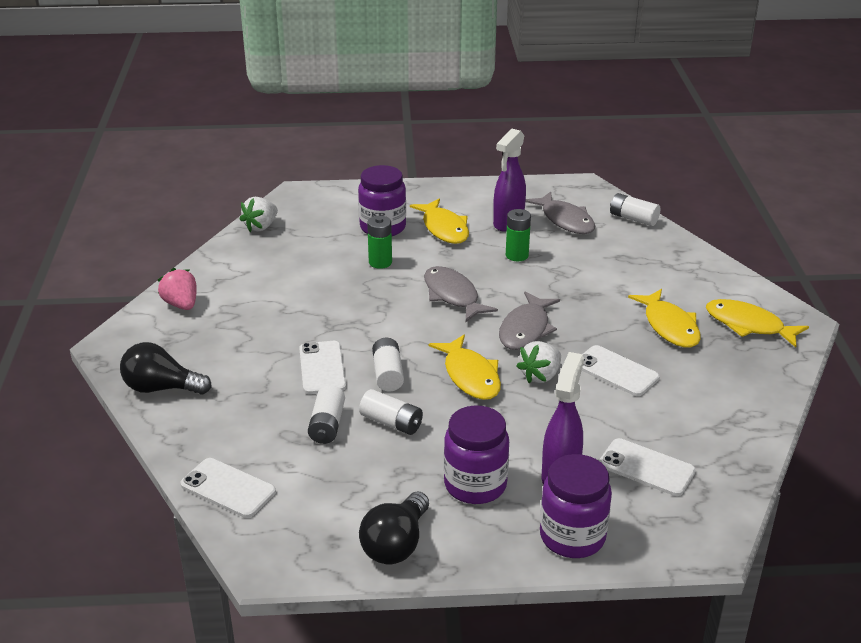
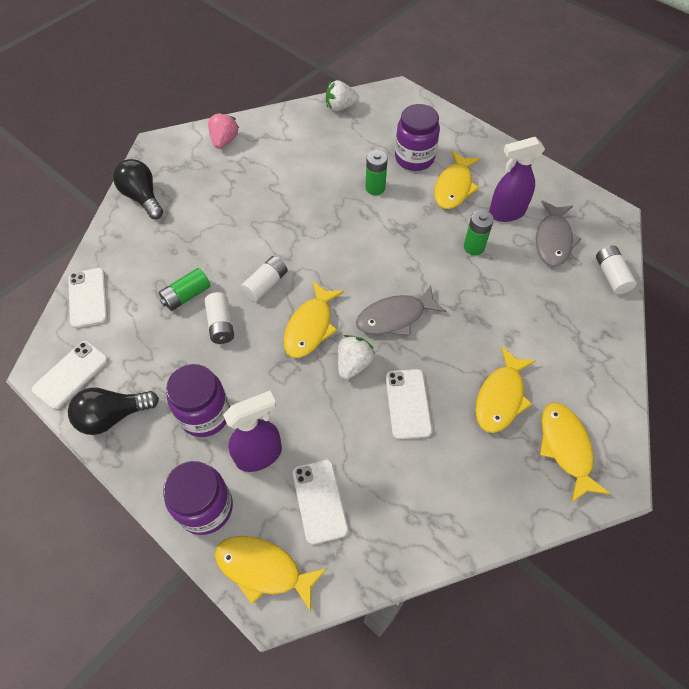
camera: 45 degrees right, 25 degrees up
(322, 368) = (237, 249): white phone -> white phone (71, 374)
(327, 425) = (186, 295): white battery -> green battery
(452, 295) = (385, 250): grey fish -> none
(540, 376) = (353, 364): white strawberry -> white strawberry turned 120 degrees clockwise
(673, 535) = (263, 569): none -> yellow fish

